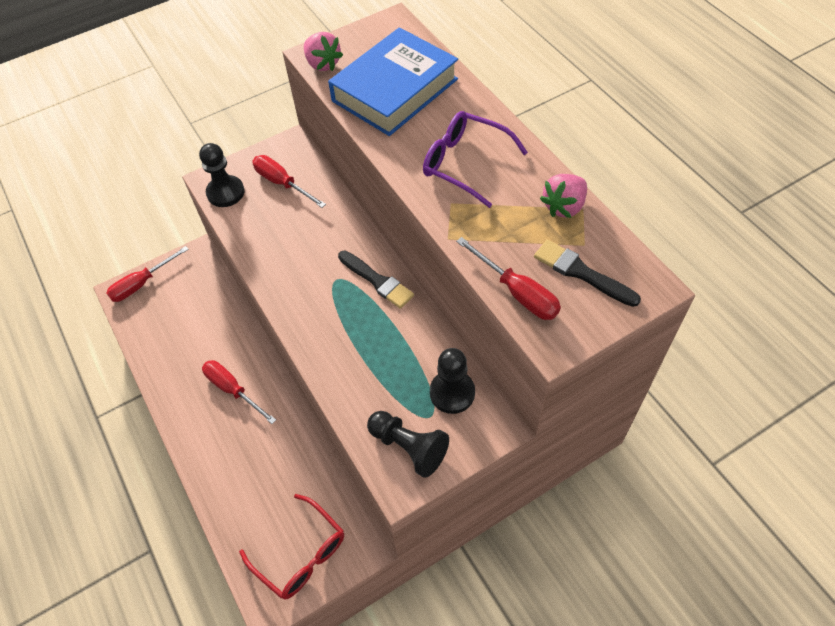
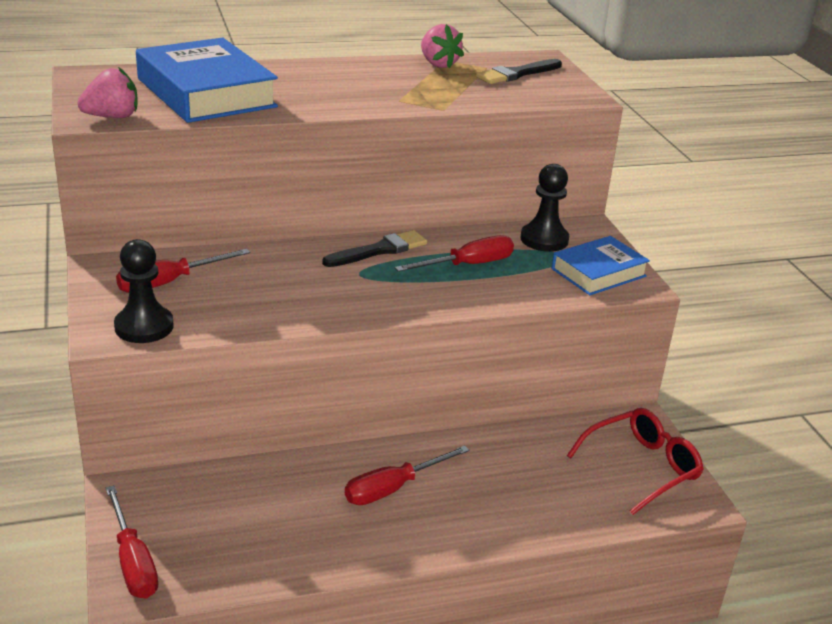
camera: 80 degrees left, 25 degrees down
(409, 447) = (598, 272): black pawn -> blue book
(465, 163) = (350, 85): purple glasses -> none
(517, 292) = (525, 97): red screwdriver -> red screwdriver (468, 265)

